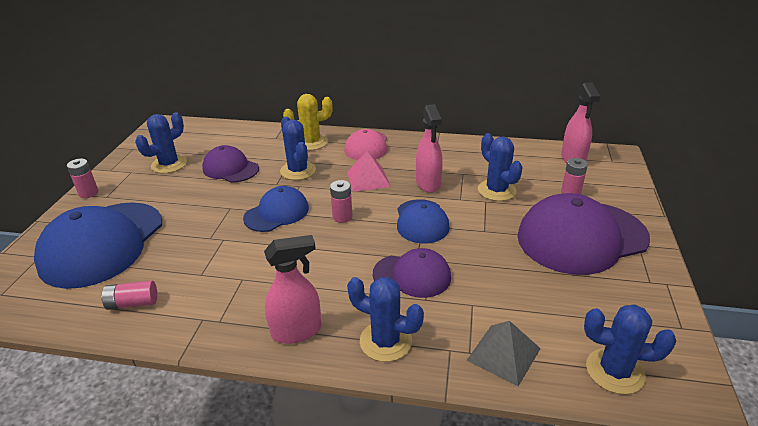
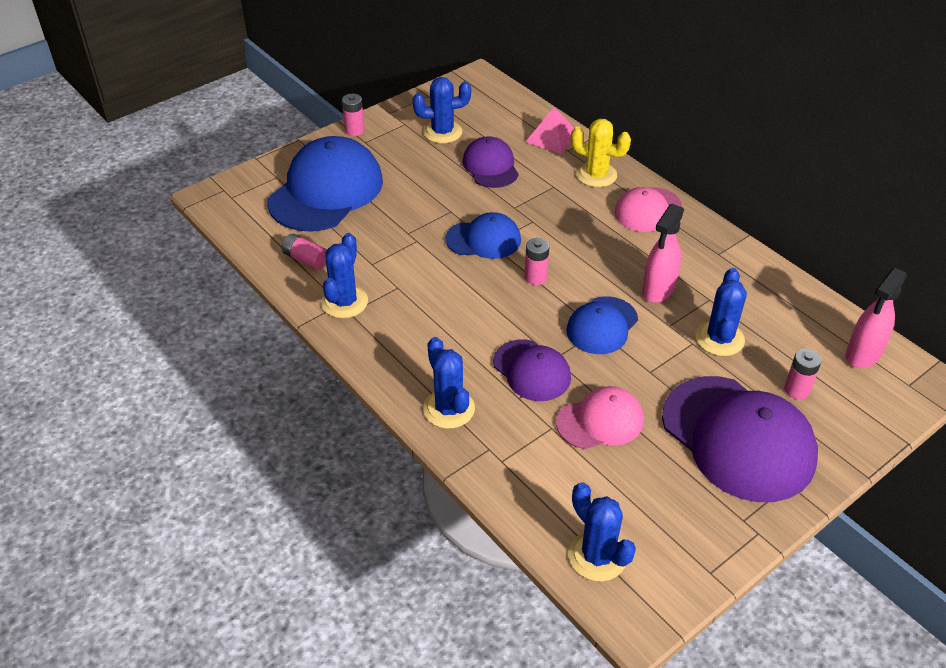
camera: 40 degrees right, 10 degrees up
(102, 244) = (326, 191): blue cap -> blue cap turned 150 degrees clockwise
(297, 331) = (394, 357): pink spray bottle -> none
(298, 171) = (548, 203): blue cactus -> blue cactus (344, 302)
(368, 179) = (604, 250): pink pyramid -> pink pyramid (551, 137)
(496, 279) = (600, 421): none -> pink cap
(503, 354) = (525, 481): grey pyramid -> none
(581, 237) = (738, 438): purple cap -> purple cap turned 150 degrees counterclockwise

